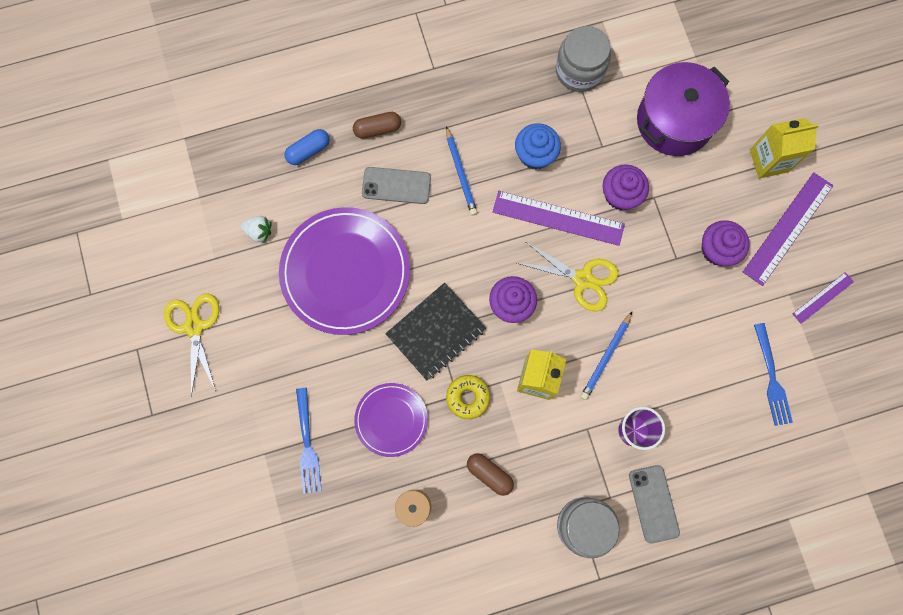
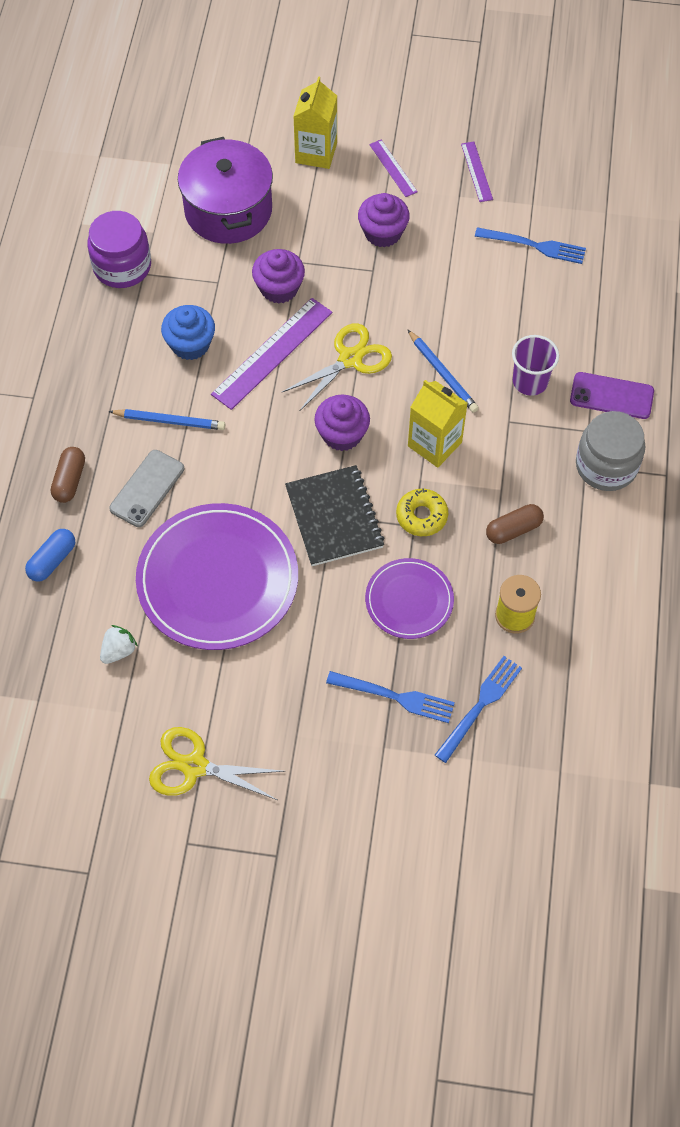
camera: 65 degrees left, 15 degrees down
(308, 151) = (52, 560): blue capsule -> blue capsule turned 45 degrees clockwise
(328, 511) = (480, 705): none -> blue fork
(579, 70) = (122, 266): grey jar -> purple jar
(653, 503) = (611, 396): grey phone -> purple phone
(787, 228) = (393, 168): purple ruler -> purple ruler, size x0.53

